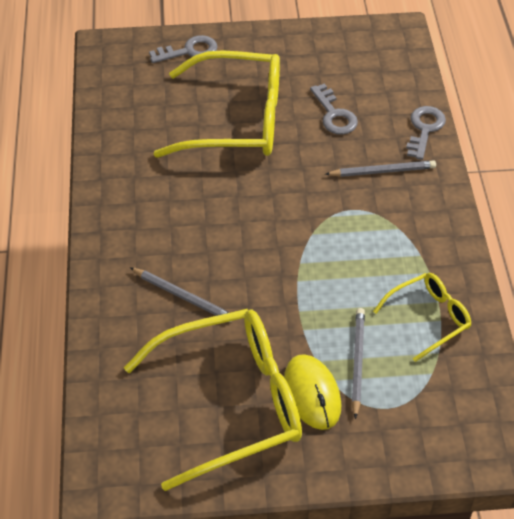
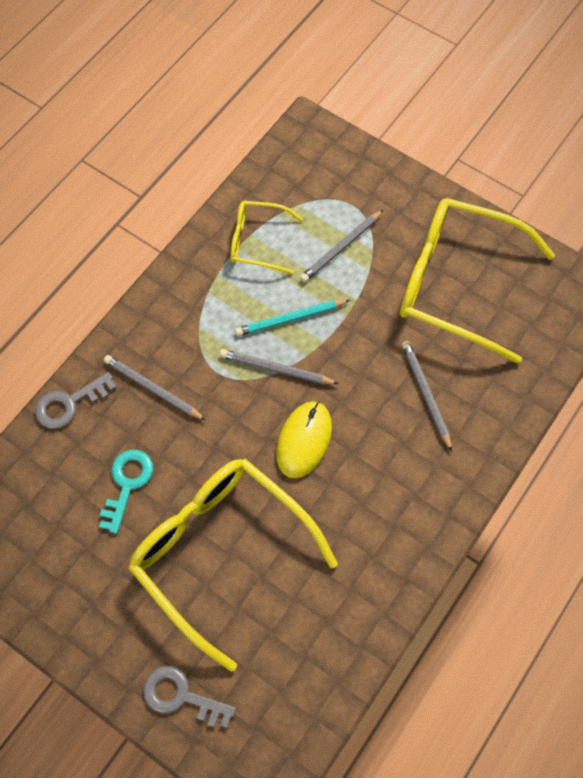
camera: 140 degrees left, 15 degrees up
(312, 239) = (276, 369): none -> grey pencil
(312, 393) = (394, 249): yellow mouse -> yellow mouse (304, 440)
(334, 115) = (127, 484): grey key -> turquoise key
(339, 279) = (290, 319): none -> turquoise pencil

